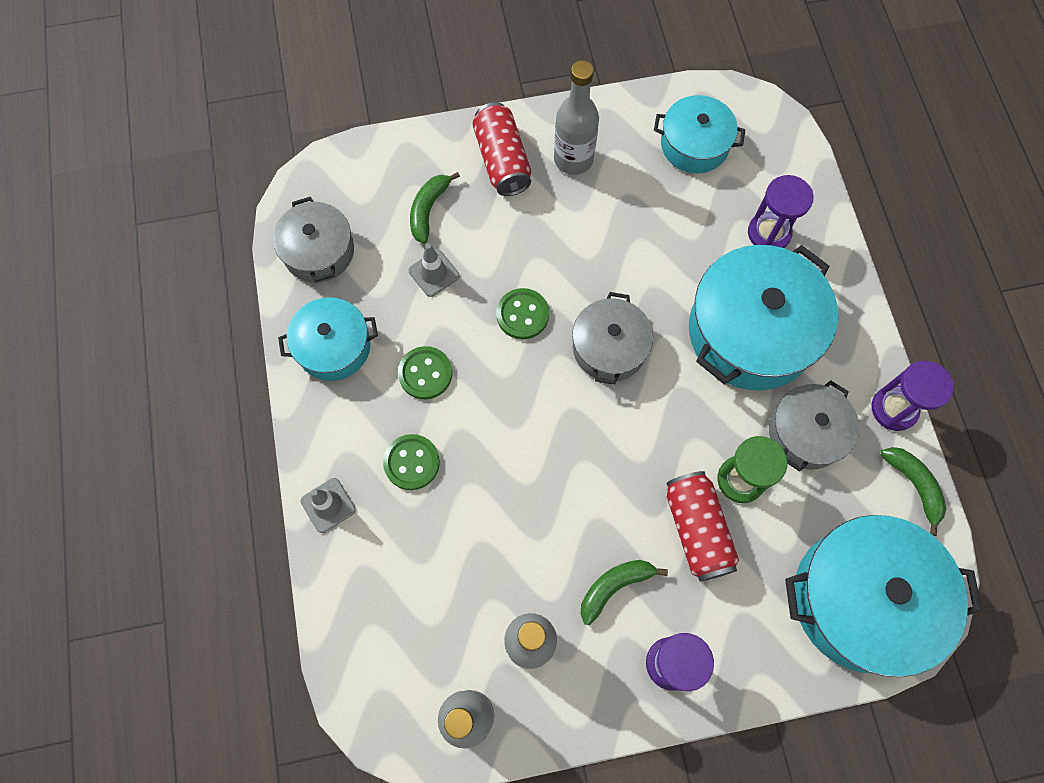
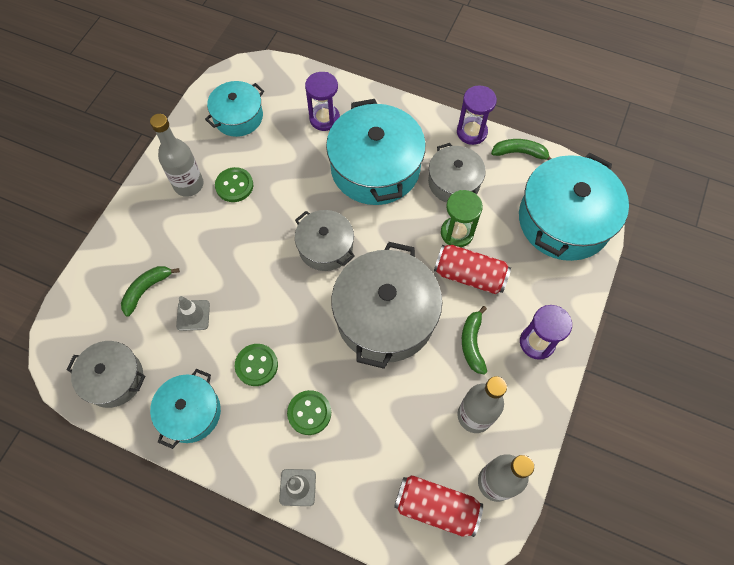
camera: 55 degrees left, 5 degrees down
(428, 210) = (146, 289): green banana -> green banana turned 75 degrees clockwise
(502, 160) = (152, 224): red can -> red can (436, 507)
(522, 315) = (265, 281): green button -> green button (234, 186)
(576, 467) = (385, 316): none -> grey pot

